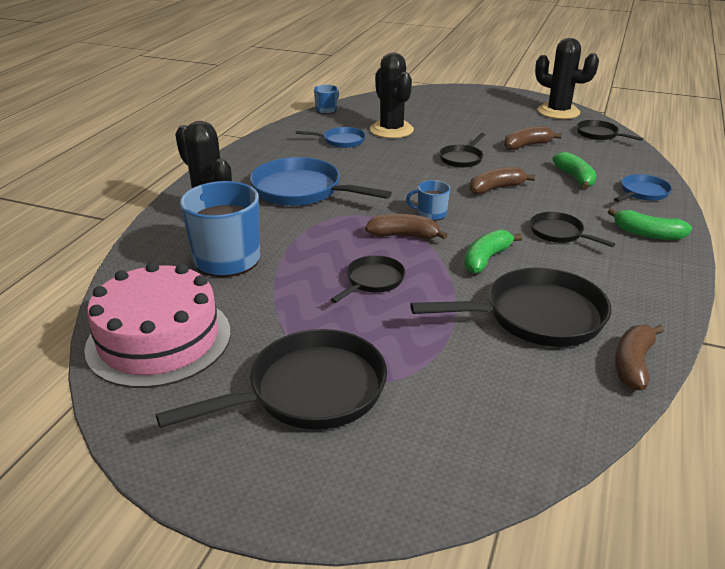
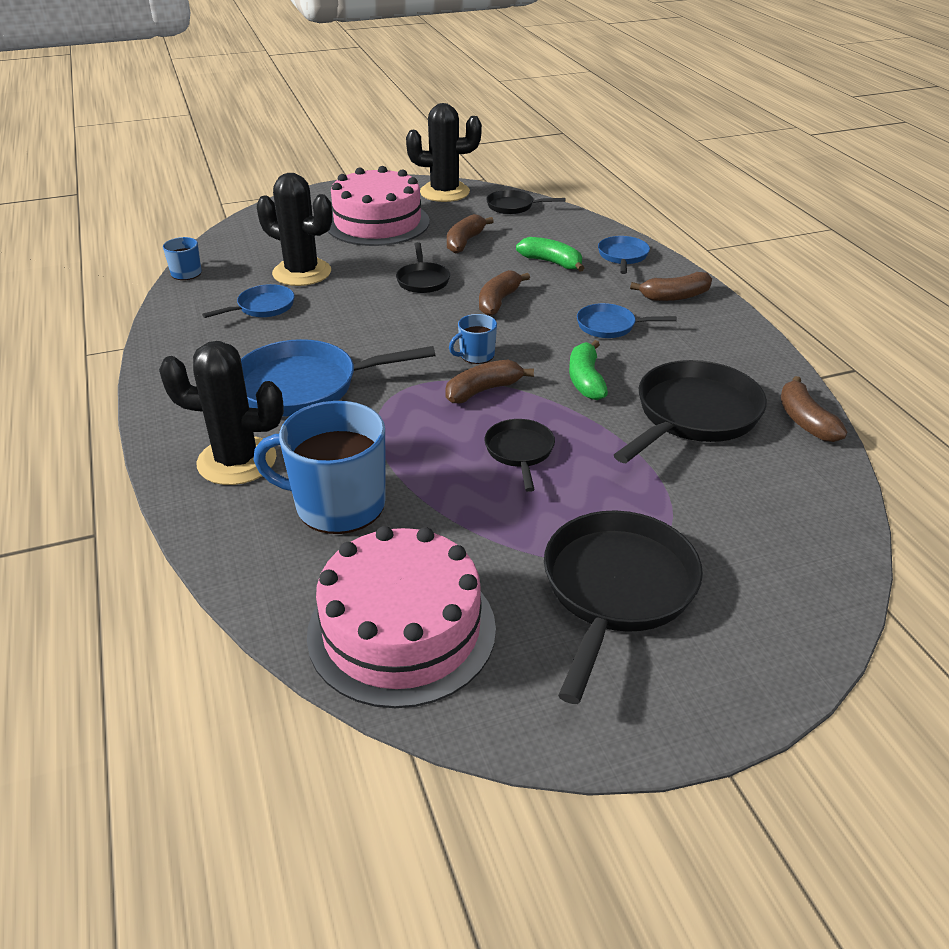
camera: 40 degrees left, 5 degrees up
(482, 116) = (377, 223): none -> pink cake
(559, 233) = (610, 326): black pan -> blue pan
(647, 234) = (675, 296): green banana -> brown banana

